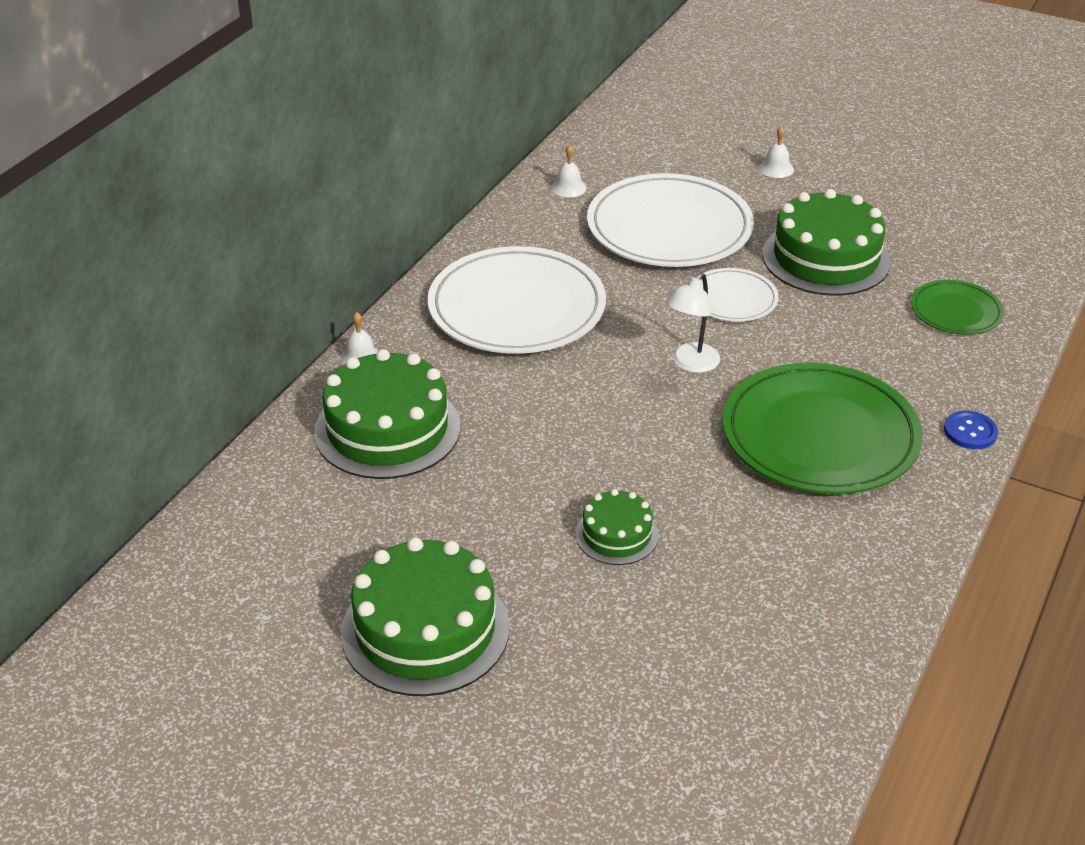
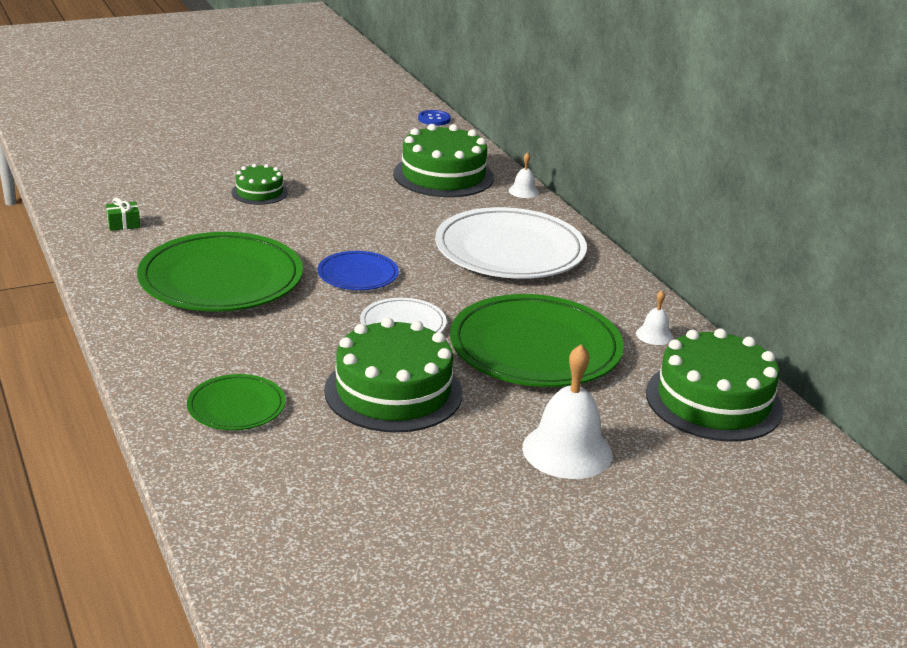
camera: 125 degrees right, 10 degrees down
(425, 630) = (283, 136): green cake -> green cake (713, 401)
(669, 227) = (535, 347): white plate -> green plate
(690, 364) = (358, 274): white lamp -> blue plate
(776, 168) = (567, 451): white bell -> white bell, size x2.09
(831, 579) = (123, 224): none -> green gift
(970, 432) = (126, 328): blue button -> blue button (434, 119)

